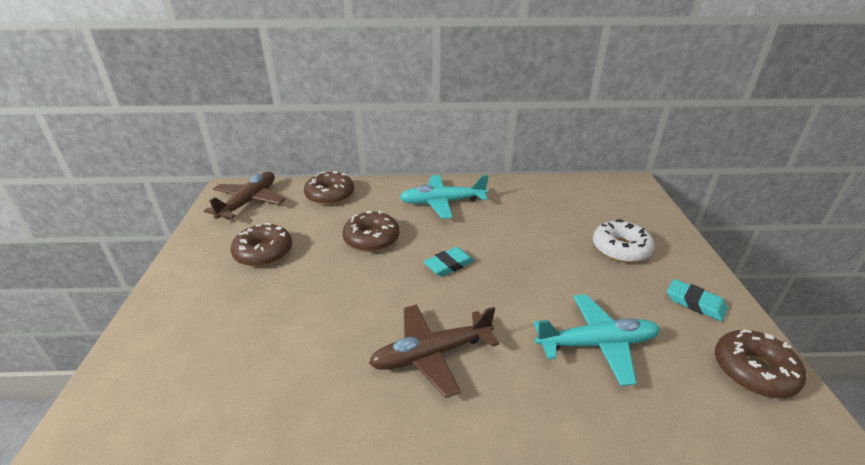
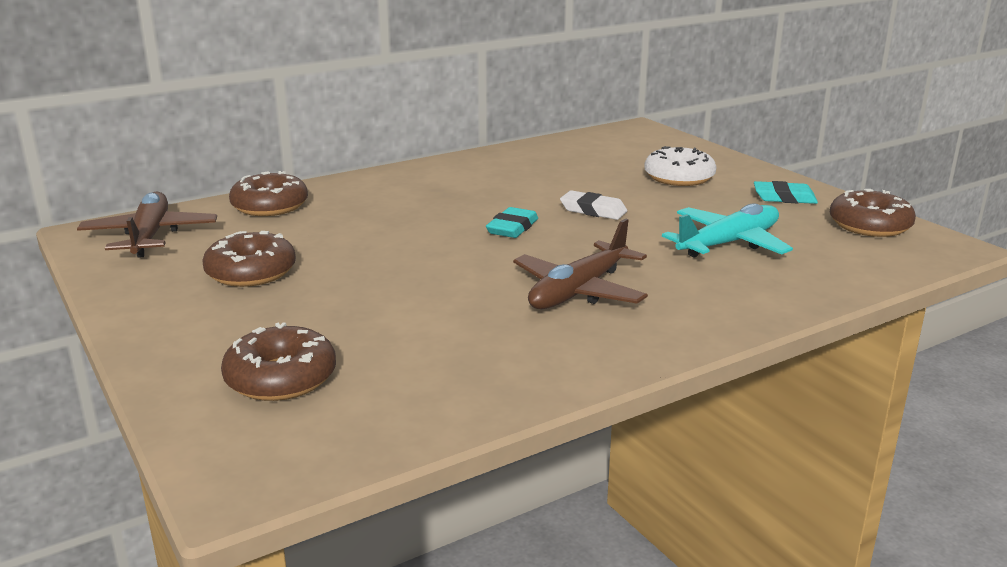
camera: 30 degrees left, 10 degrees down
(371, 239) = (387, 229): brown donut -> brown donut (281, 378)
(442, 202) = (436, 183): turquoise plane -> none
(521, 265) = (593, 210): none -> white eraser

